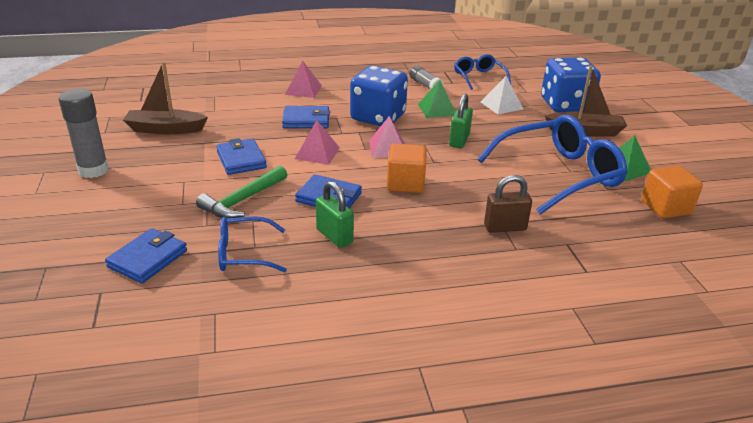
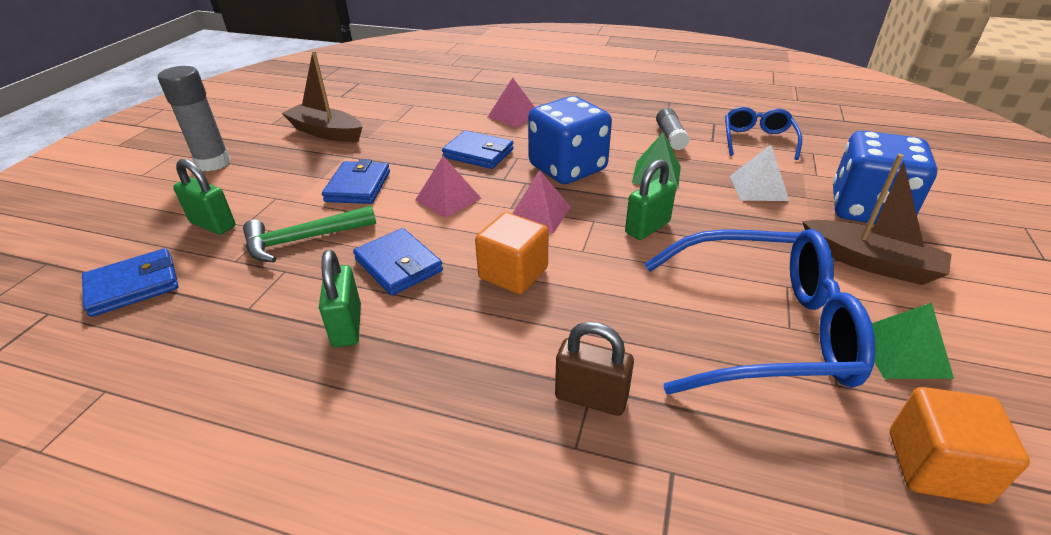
camera: 30 degrees right, 5 degrees up
(157, 209) = (213, 225): none -> green padlock
(245, 253) = (227, 315): blue glasses -> none

